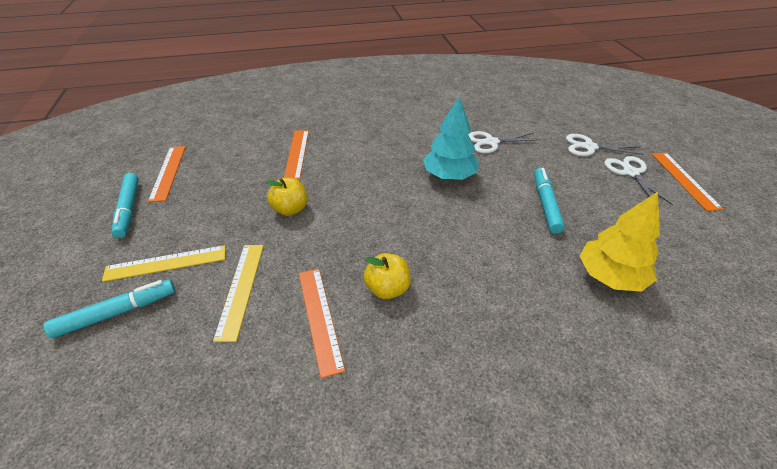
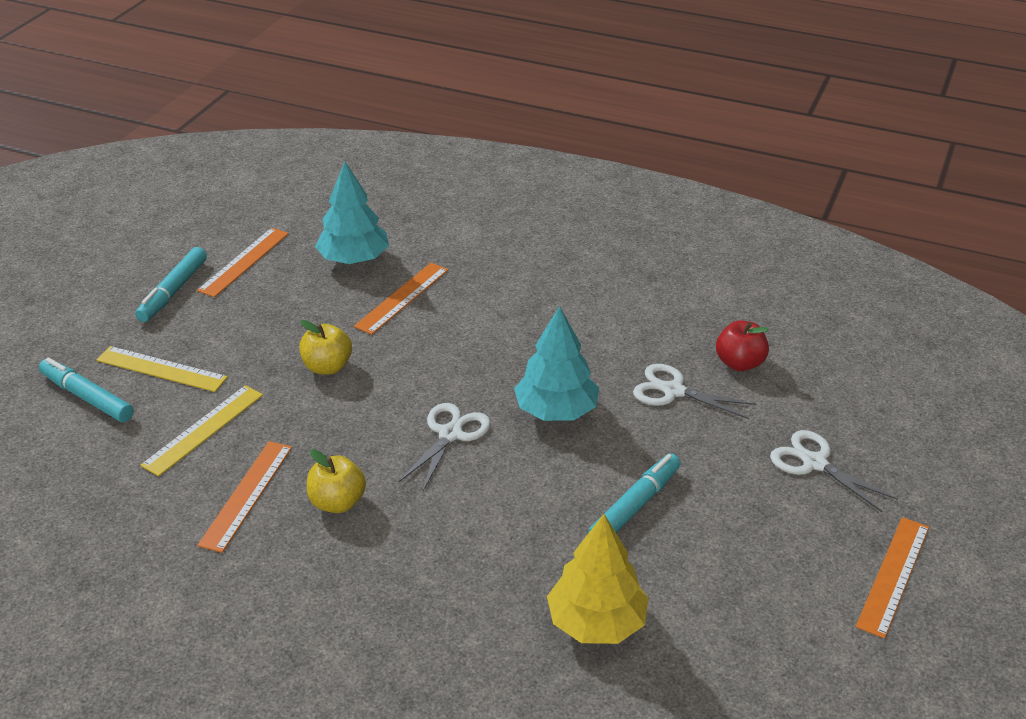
camera: 35 degrees right, 5 degrees down
(117, 312) = (87, 397): turquoise marker -> turquoise marker turned 150 degrees counterclockwise
(244, 145) = (354, 259): none -> turquoise tree
(502, 119) = (739, 363): none -> red apple
(630, 173) = (822, 526): white scissors -> white scissors (450, 434)

